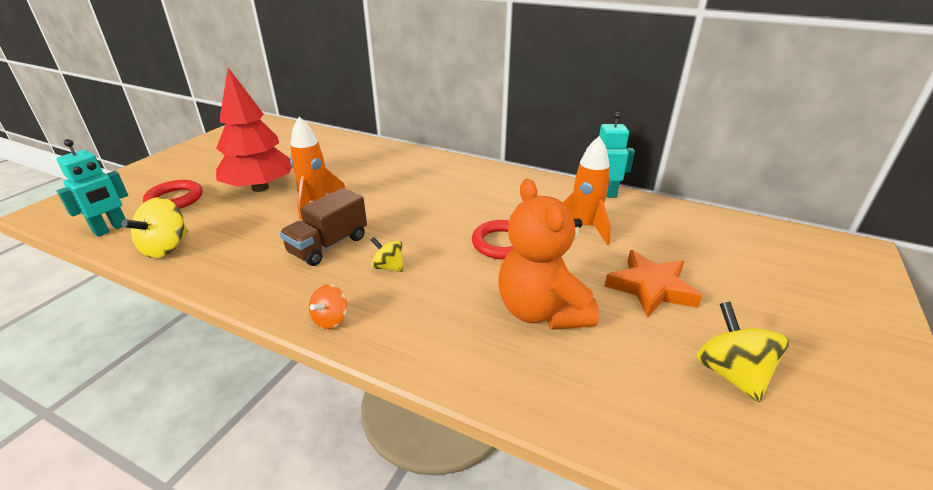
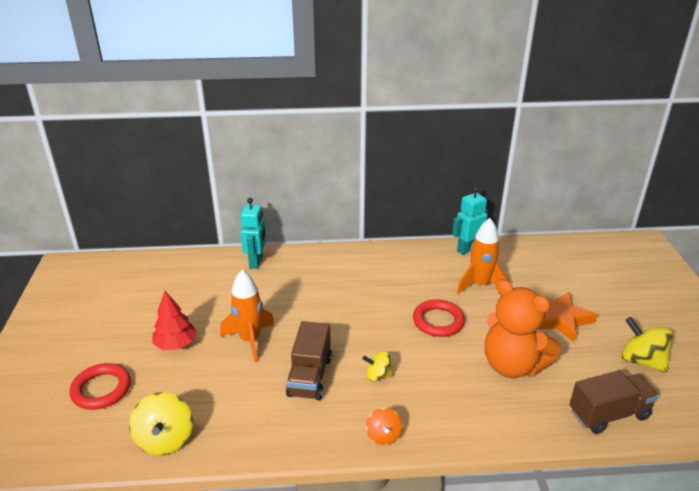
camera: 30 degrees left, 0 degrees up
(111, 229) = (78, 446): turquoise robot -> turquoise robot (256, 262)
(260, 188) = (176, 344): red tree -> red tree, size x0.56
(618, 414) = (608, 414): none -> brown truck

